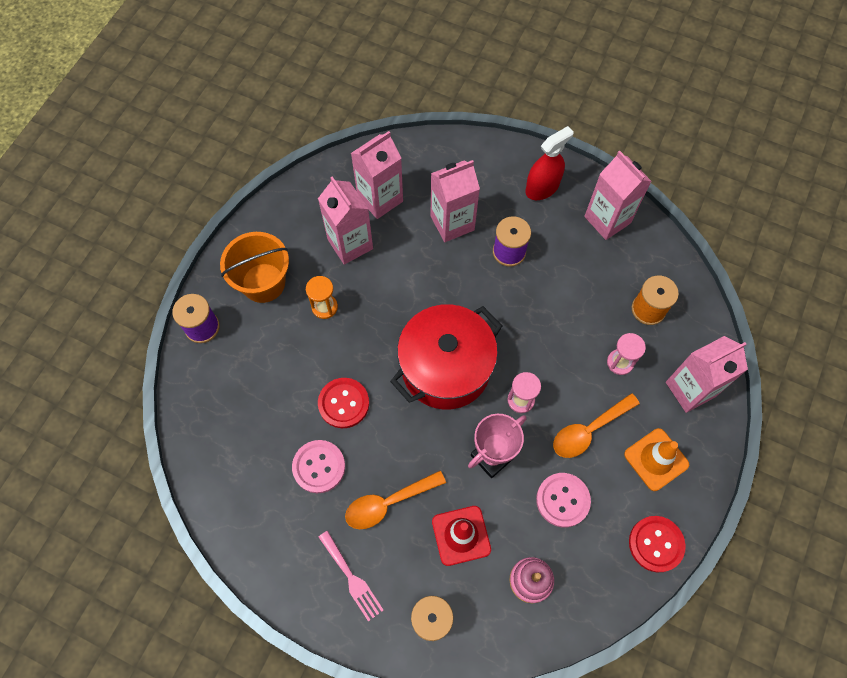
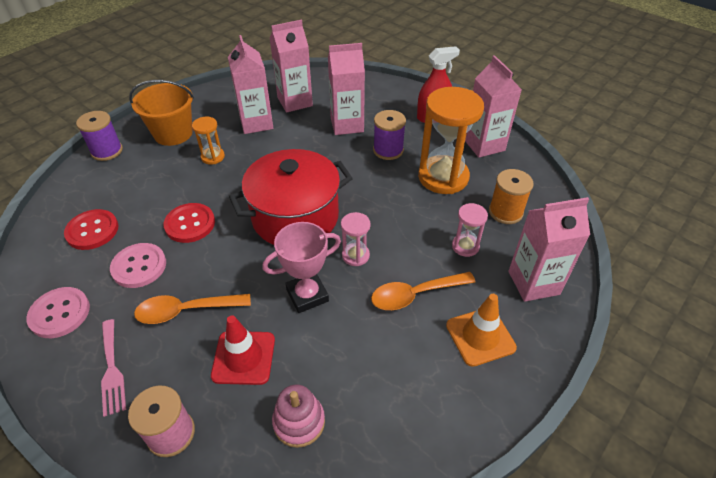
camera: 15 degrees right, 20 degrees down
(562, 500) = (365, 351): pink button -> pink button (60, 313)
(576, 277) = (443, 177): none -> orange hourglass
(656, 544) = (457, 421): red button -> red button (92, 231)

